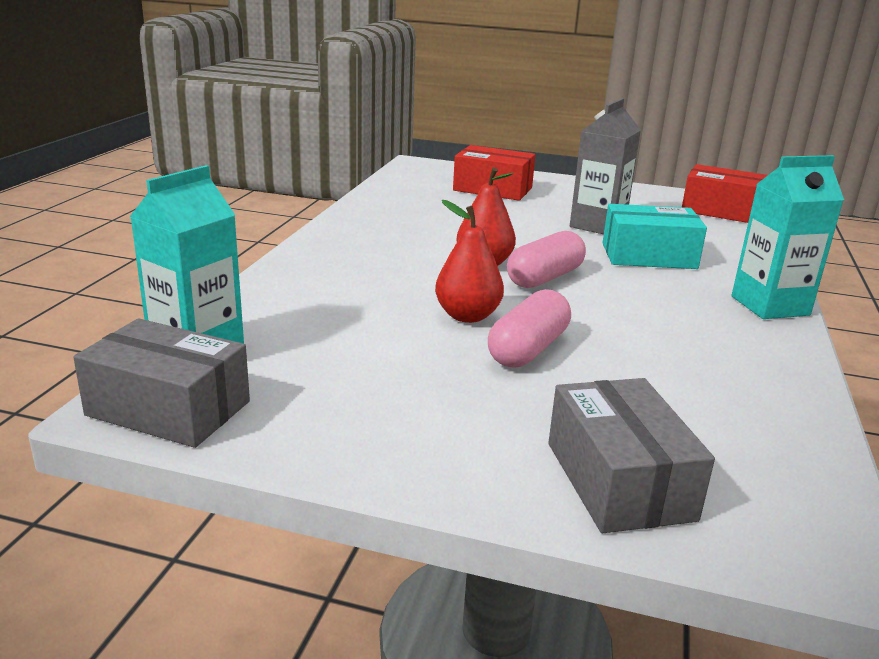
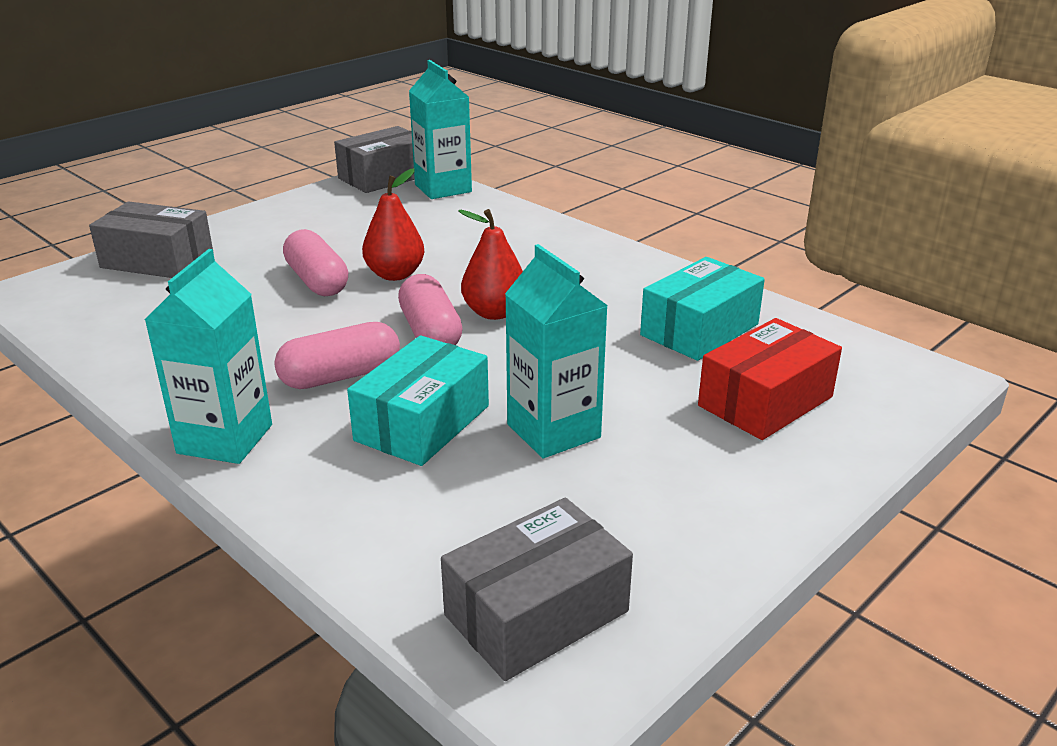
camera: 120 degrees right, 5 degrees up
(428, 207) = (699, 329): none -> turquoise box
(597, 225) = (553, 431): grey carton -> turquoise carton
(647, 292) = (340, 376): none -> pink capsule
(721, 211) = (536, 613): red box -> grey box

